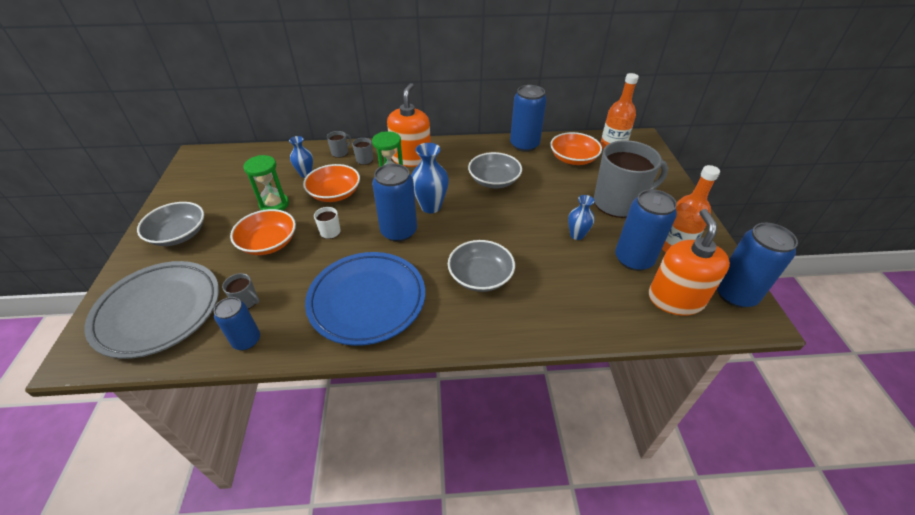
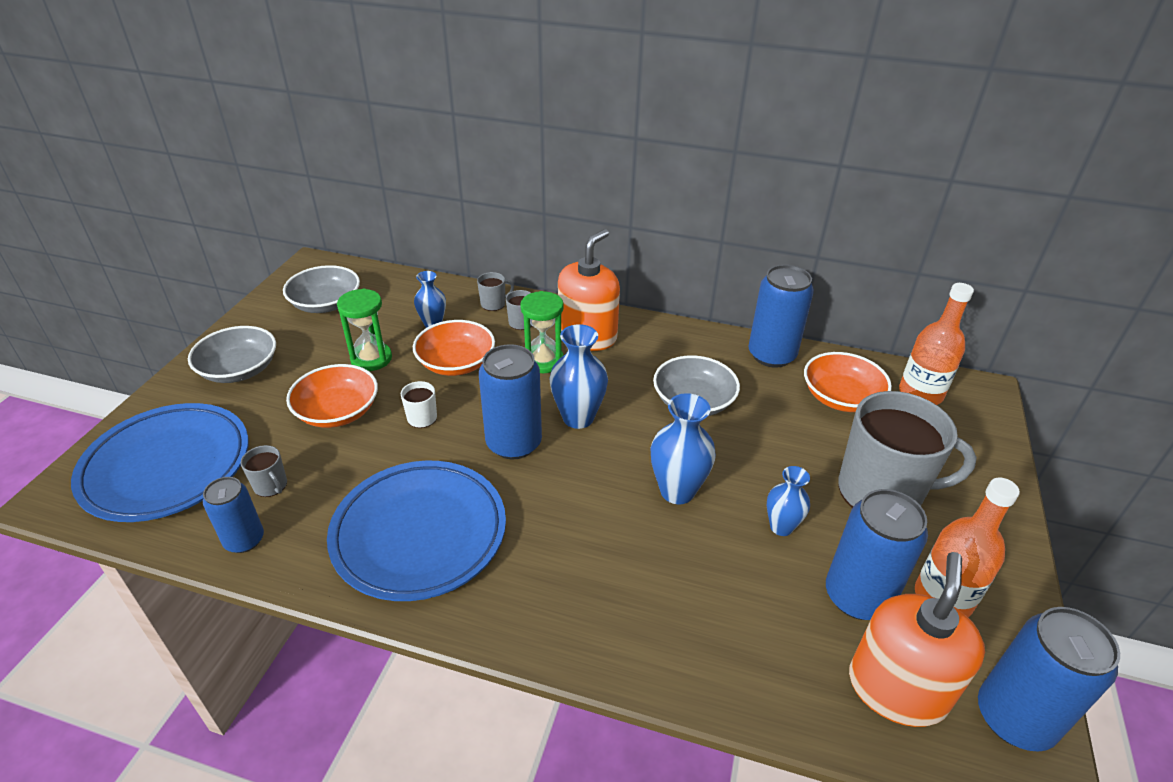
camera: 20 degrees right, 5 degrees down
(159, 311) = (167, 467): grey plate -> blue plate
(480, 277) = (595, 548): grey bowl -> grey bowl (326, 304)
(510, 232) = (677, 491): none -> blue vase

